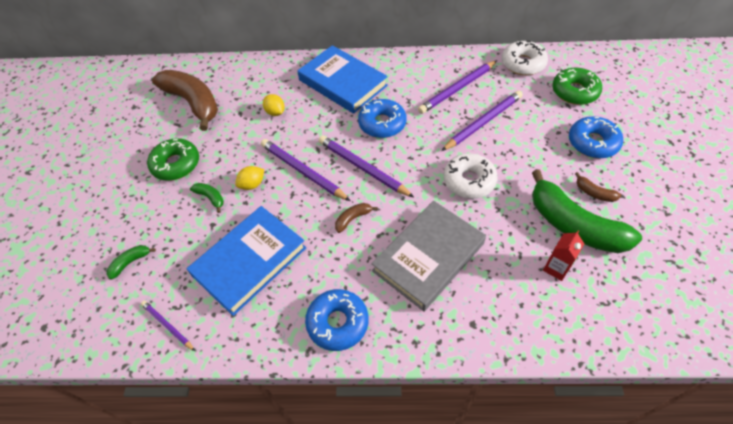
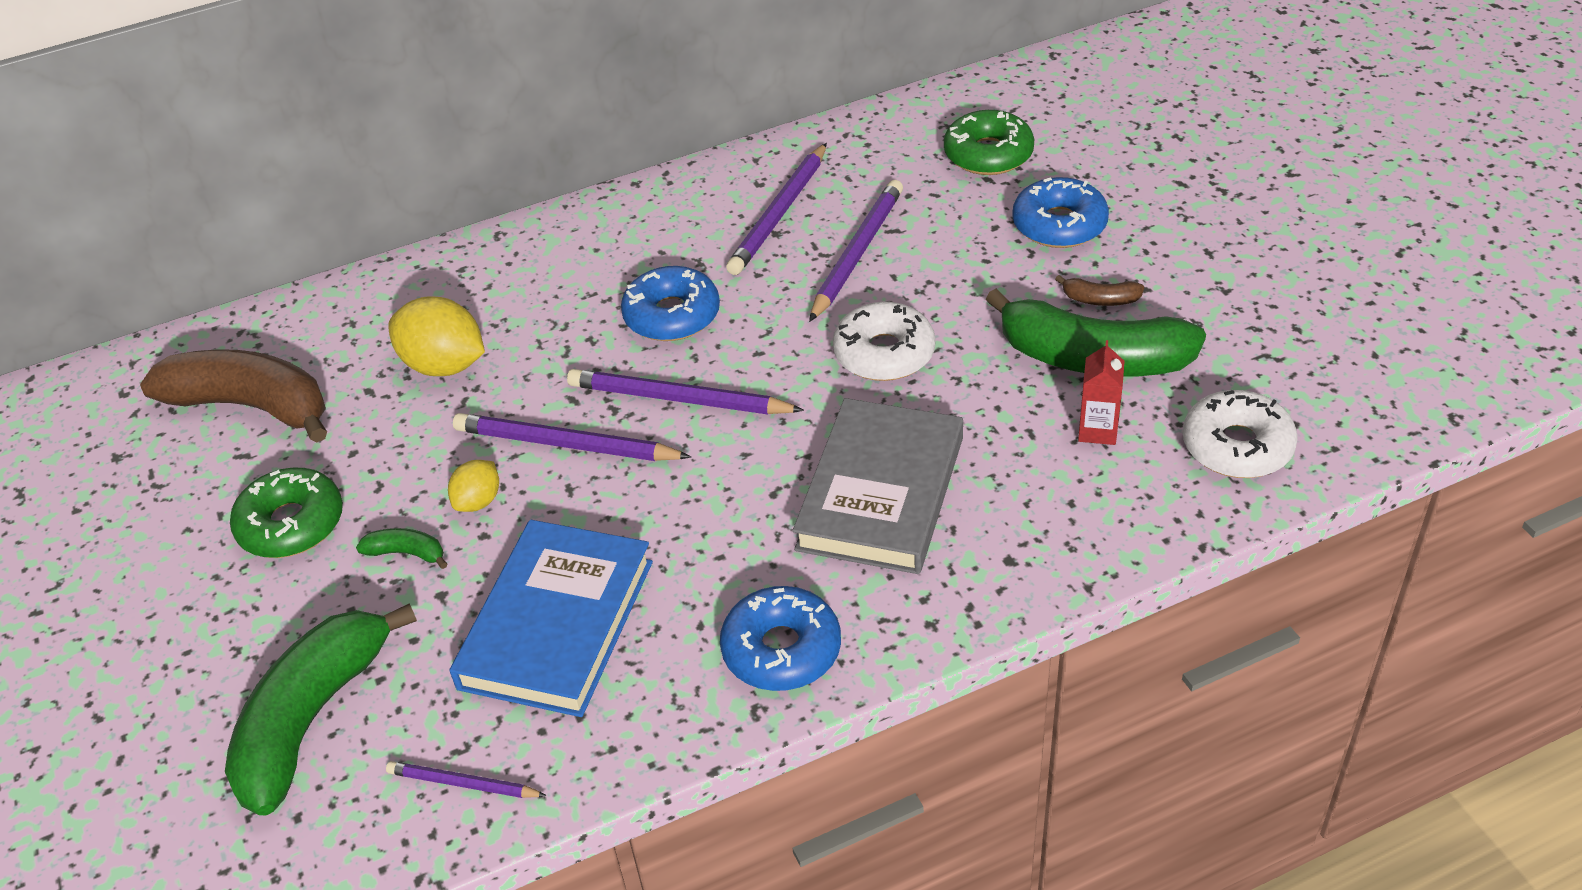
camera: 25 degrees left, 10 degrees down
(130, 262) = (312, 719): green banana -> green banana, size x2.42
(275, 112) = (444, 365): yellow lemon -> yellow lemon, size x1.80
(342, 83) = (550, 271): blue book -> none
(353, 219) = (711, 485): brown banana -> none
(523, 64) = (874, 136): white donut -> white donut (1237, 446)

